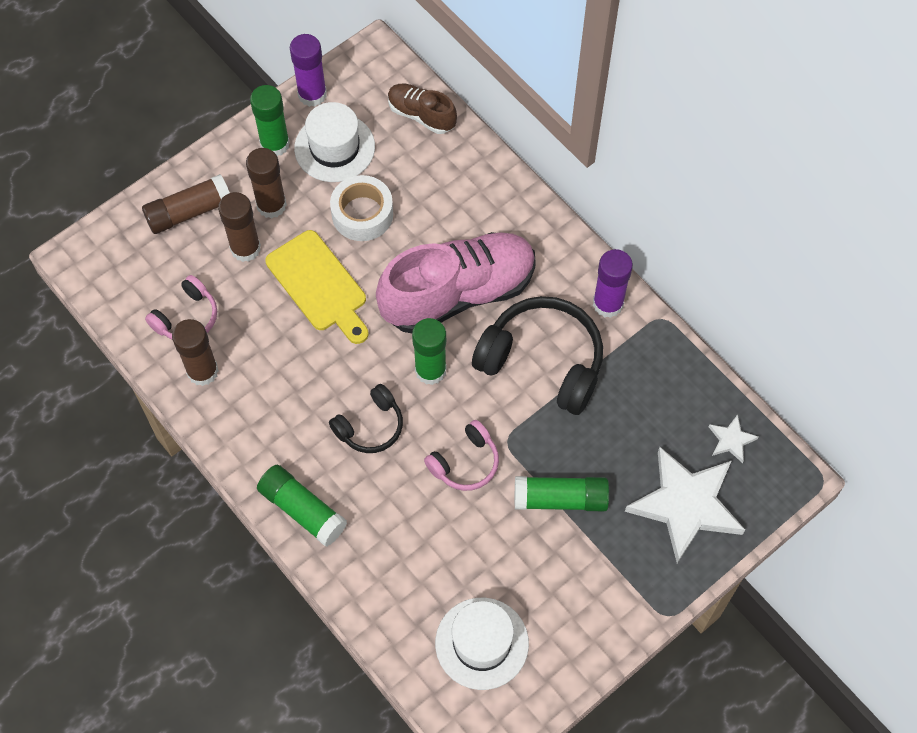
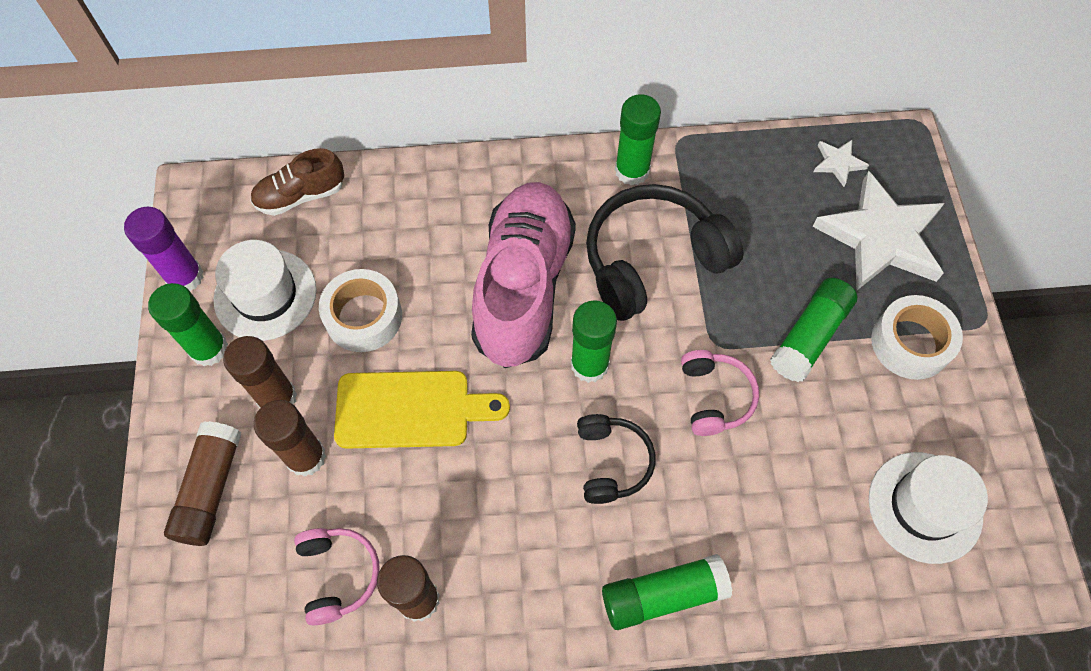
camera: 55 degrees left, 0 degrees up
(608, 304) = (632, 171): purple glue stick -> green glue stick
(608, 571) = (910, 343): none -> white tape

